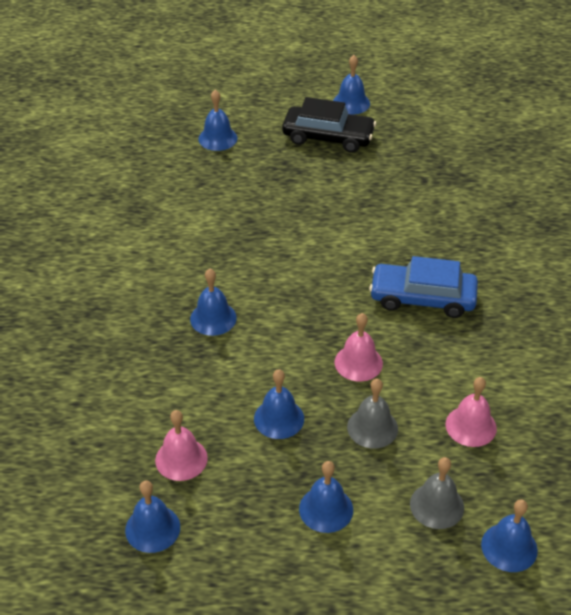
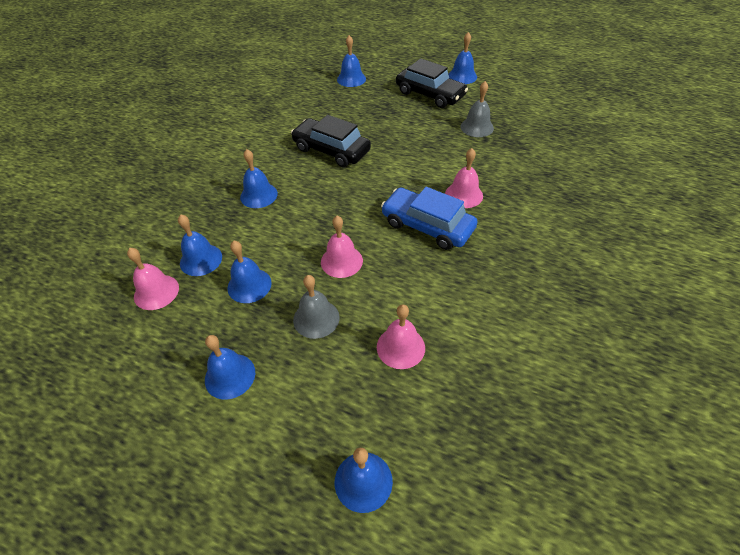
camera: 25 degrees right, 5 degrees up
(152, 528) = (93, 340): blue bell -> blue bell (201, 260)
(259, 239) = (331, 150): none -> black car
(437, 505) = (323, 410): grey bell -> grey bell (477, 127)
(439, 252) = (464, 195): none -> pink bell

